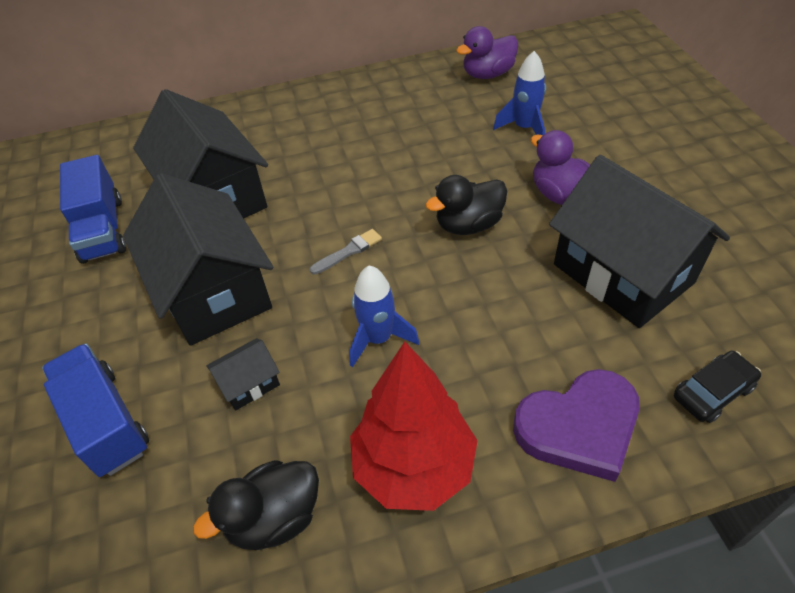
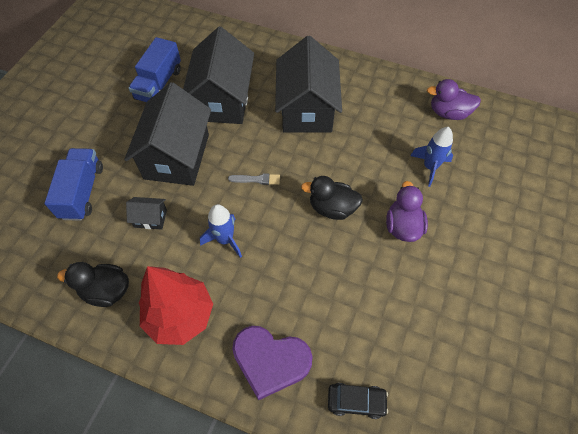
camera: 35 degrees right, 10 degrees up
(623, 273) = (384, 300): black house -> black house (307, 109)

